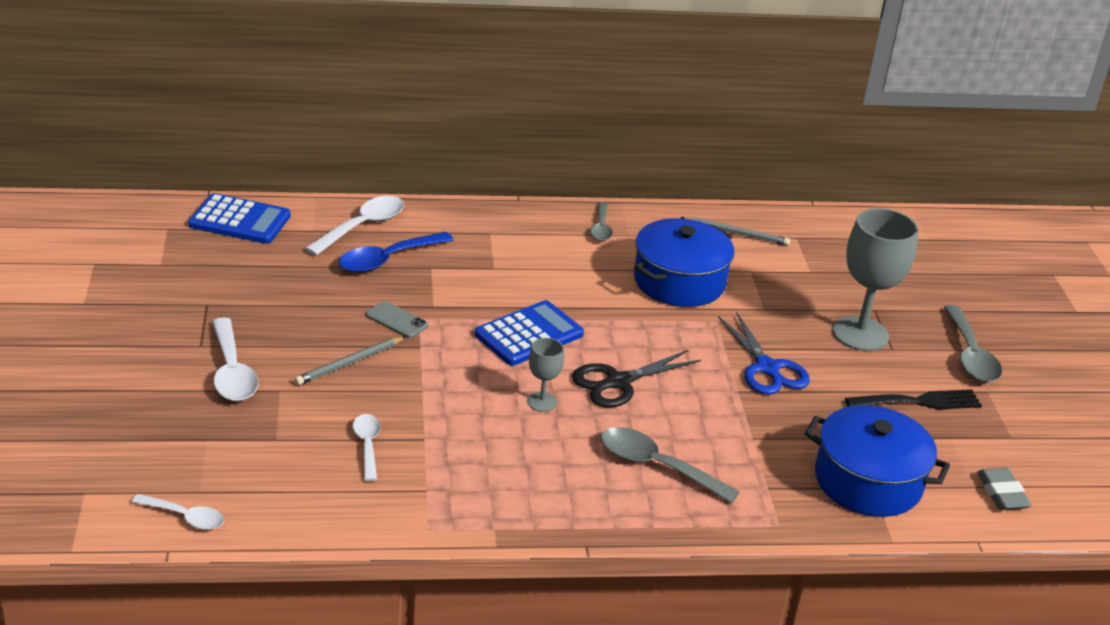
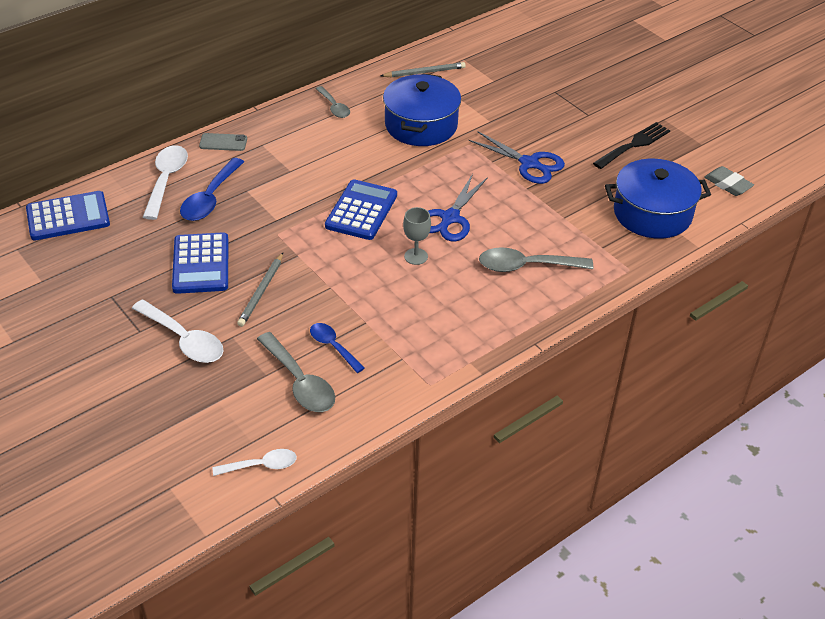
camera: 30 degrees left, 10 degrees up
(318, 313) = (201, 264): none -> blue calculator
(367, 445) = (333, 346): white spoon -> blue spoon
(396, 320) = (262, 243): grey phone -> grey phone (223, 142)
(618, 382) = (450, 218): black scissors -> blue scissors
(860, 334) = (561, 112): grey goblet -> none
(970, 355) = (634, 98): grey spoon -> grey spoon (300, 382)

